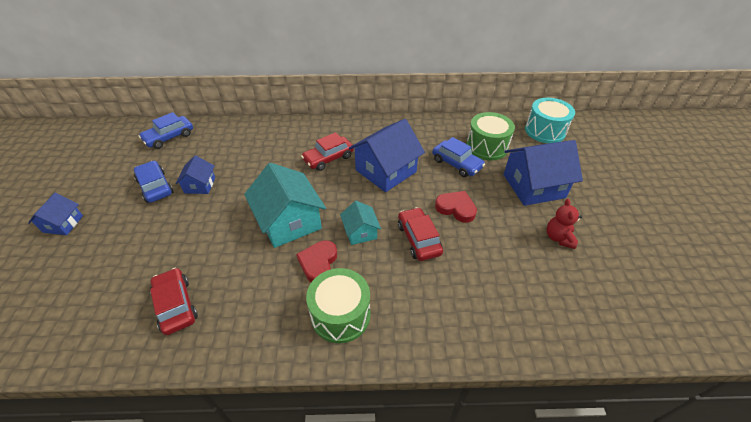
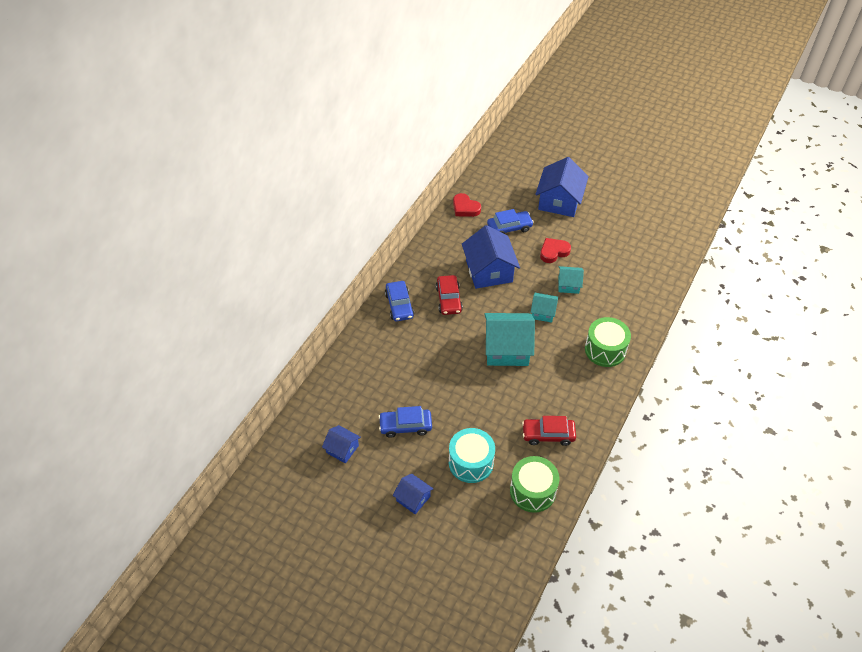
camera: 60 degrees left, 5 degrees up
(169, 137) = (333, 403): blue car -> blue car (399, 305)
(200, 185) = (425, 394): blue house -> blue house (342, 449)
(318, 263) = (557, 346): red heart -> red heart (465, 208)
(418, 239) = (568, 285): red car -> turquoise house
(487, 147) = (502, 201): green drum -> green drum (532, 491)
(545, 131) = (508, 159): turquoise drum -> turquoise drum (471, 462)
(558, 238) = (609, 217): red teddy bear -> none

